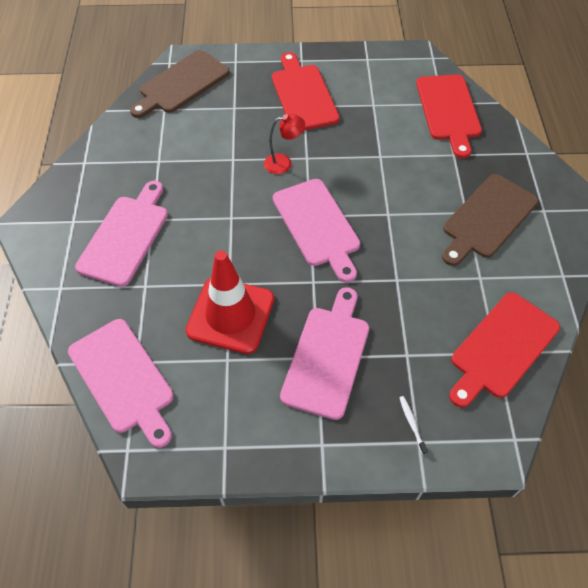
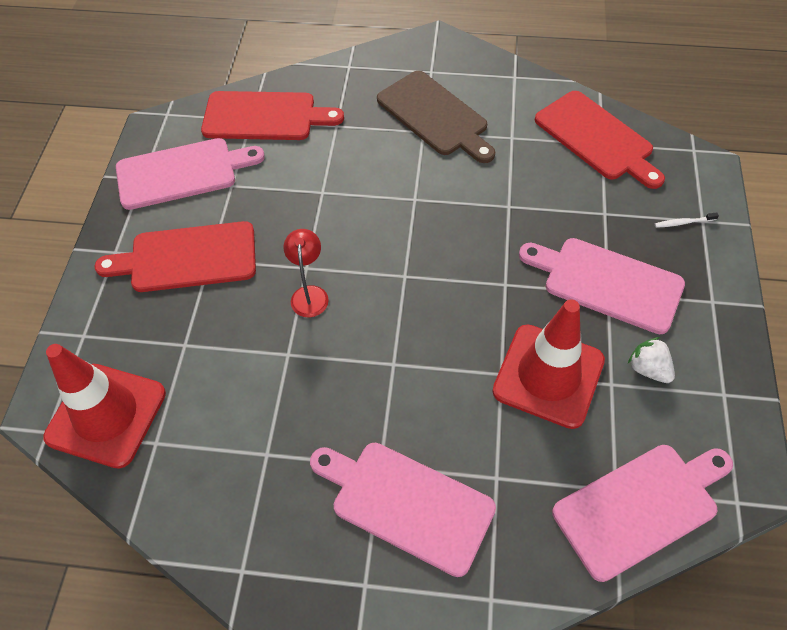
camera: 80 degrees left, 0 degrees up
(181, 84) = (106, 415): brown cutting board -> red traffic cone
(244, 387) = (648, 369): none -> white strawberry
(317, 226) = (422, 269): pink cutting board -> pink cutting board (182, 173)

